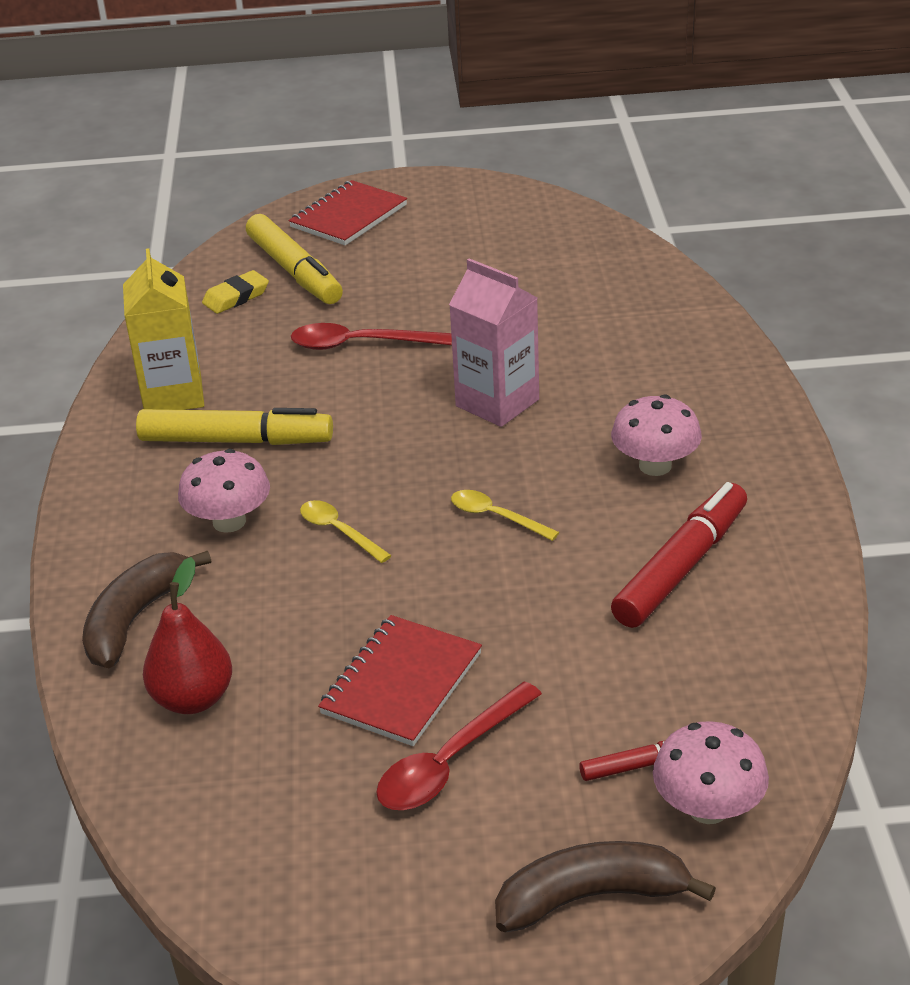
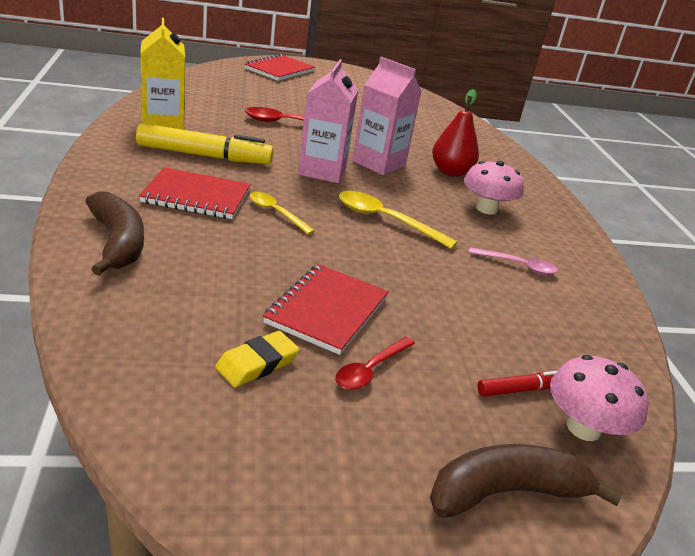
camera: 10 degrees left, 5 degrees down
(135, 619) = (118, 242): brown banana -> brown banana turned 135 degrees clockwise
(193, 699) = (158, 300): red pear -> red pear (450, 172)
(229, 521) = (196, 196): pink mushroom -> red notebook
(236, 297) = (209, 91): yellow eraser -> yellow eraser (257, 363)
(294, 271) = (246, 86): yellow marker -> none
(408, 436) = (322, 171): none -> pink carton
(450, 761) = (370, 370): red spoon -> red spoon, size x0.65
(496, 517) = (386, 220): yellow spoon -> yellow spoon, size x1.55
(680, 567) = (518, 265): red marker -> pink spoon

